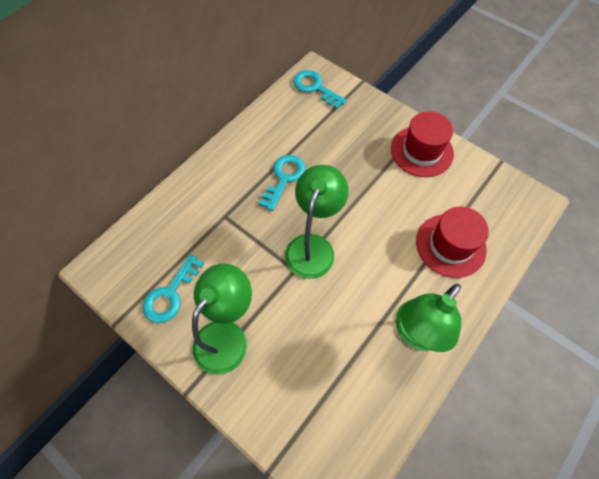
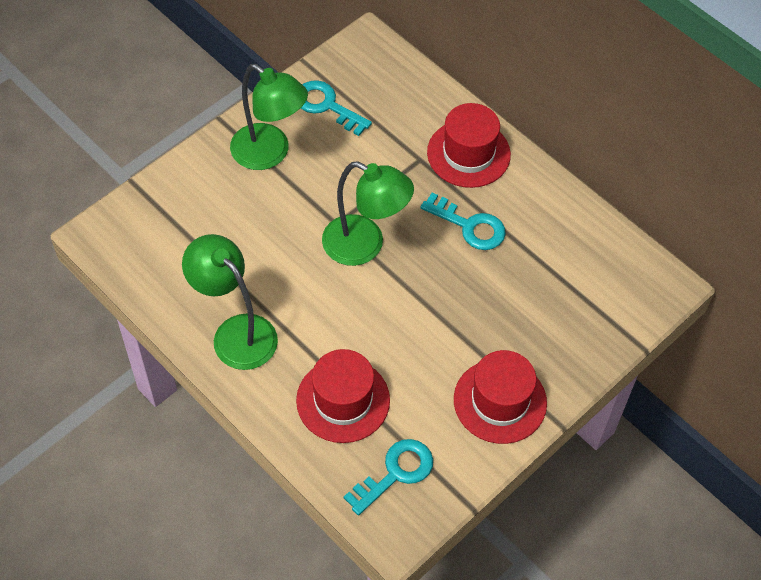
camera: 95 degrees right, 5 degrees down
(217, 184) = (468, 153): none -> red hat
(315, 88) = (631, 282): turquoise key -> turquoise key (396, 472)

